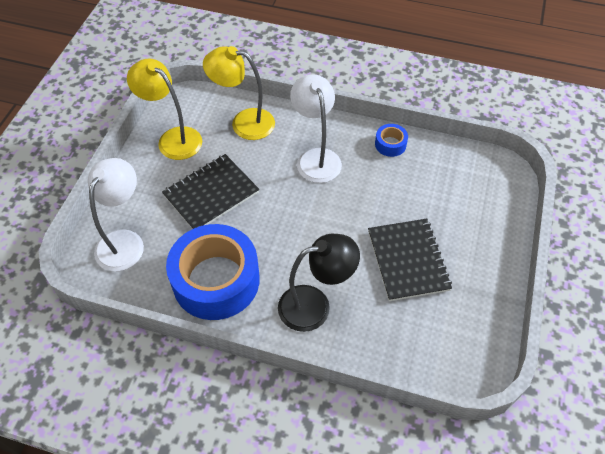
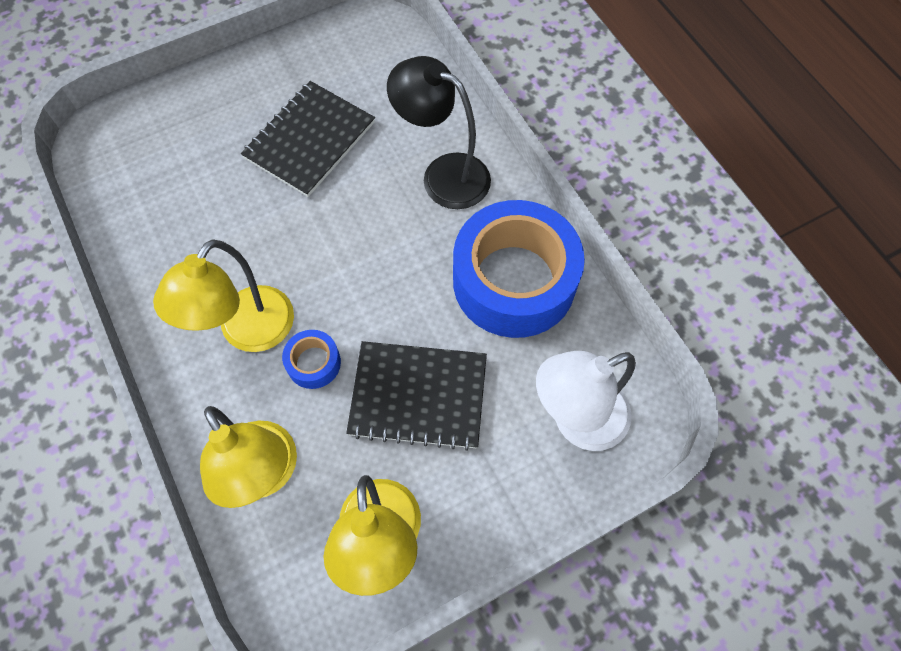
camera: 135 degrees left, 10 degrees up
(316, 158) = (248, 332): white lamp -> yellow lamp
(390, 144) = (149, 272): blue tape -> blue tape (313, 363)

